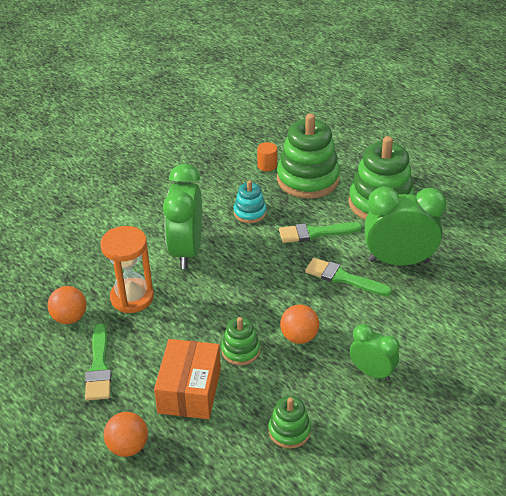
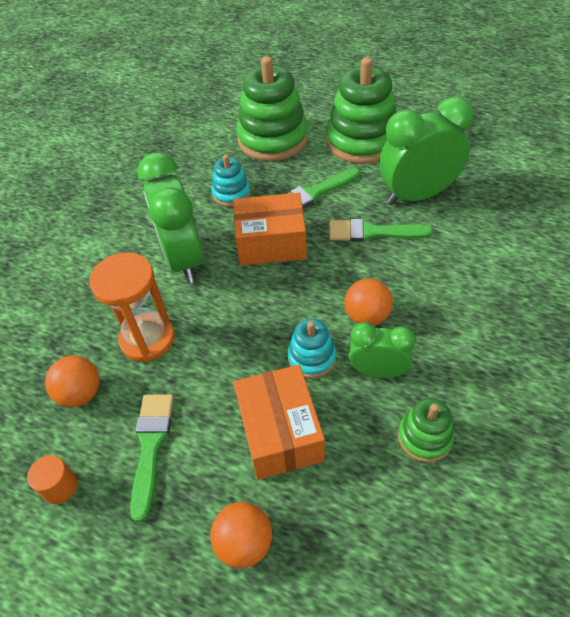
camera: 20 degrees left, 10 degrees up
(99, 367) = (151, 446): green brush -> green brush turned 150 degrees counterclockwise
(240, 350) = (311, 357): green stacking toy -> turquoise stacking toy
(259, 260) = (271, 243): none -> orange box
(267, 165) = (221, 137): orange cylinder -> orange cylinder (60, 487)
(371, 372) = (468, 329): green clock -> green clock (377, 371)

